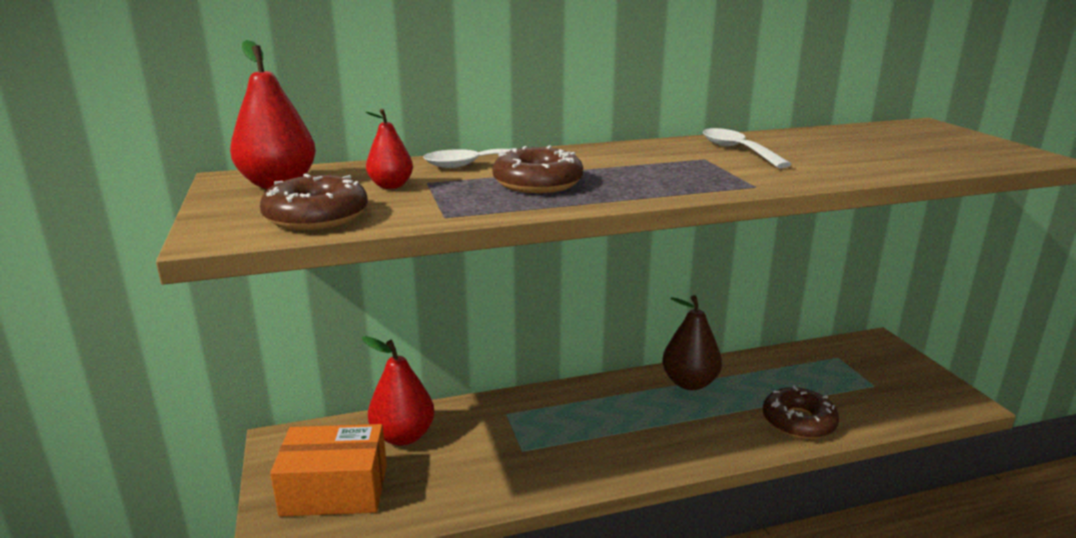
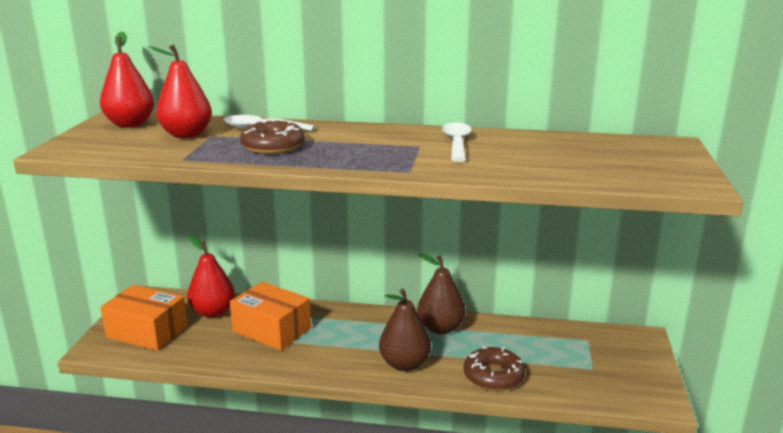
camera: 25 degrees right, 0 degrees up
(316, 216) = (117, 148): brown donut -> none
(391, 186) = (186, 135): red pear -> red pear, size x1.74
(503, 438) = (272, 330): none -> orange box
(697, 435) = (404, 364): none -> brown pear

